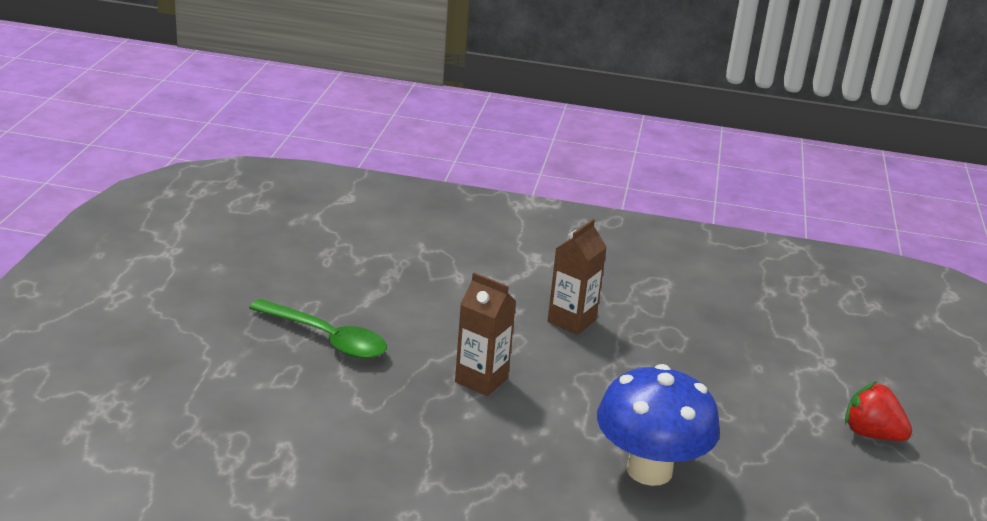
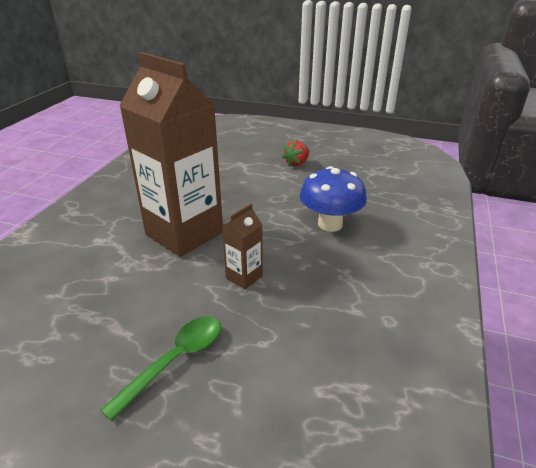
camera: 80 degrees left, 5 degrees up
(571, 321) = (184, 233): brown carton -> brown carton, size x2.39

